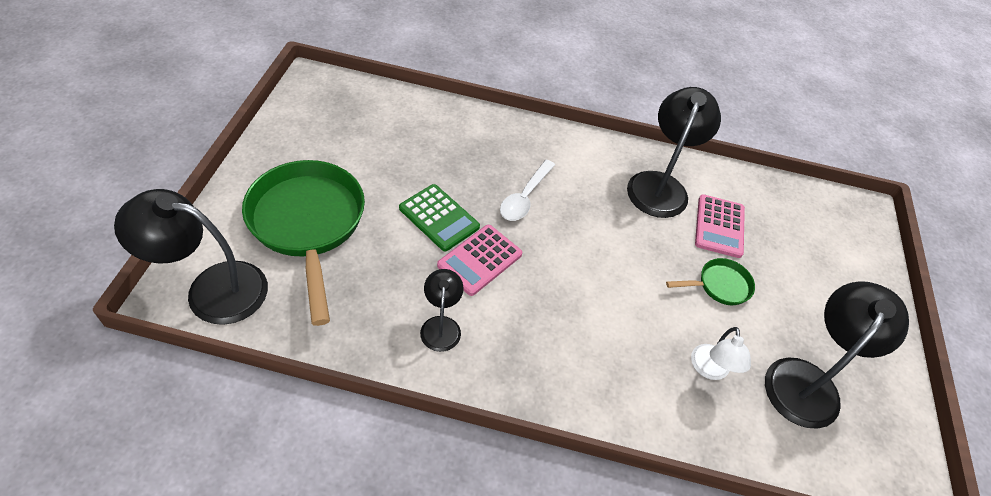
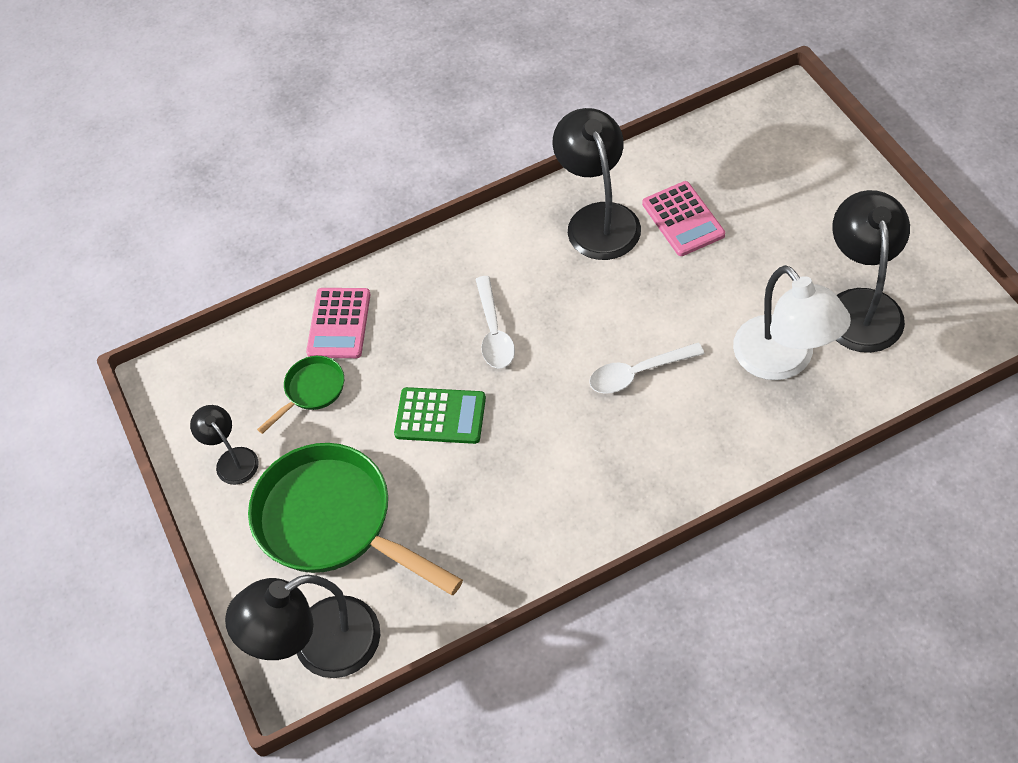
camera: 25 degrees left, 5 degrees up
(441, 325) = (543, 508): black lamp -> black lamp (232, 459)
(480, 260) = (515, 424): pink calculator -> pink calculator (339, 323)
(594, 294) = (638, 373): none -> white spoon
(710, 370) = (783, 361): white lamp -> white lamp, size x1.87
(719, 285) = (729, 278): green pan -> green pan (311, 391)

